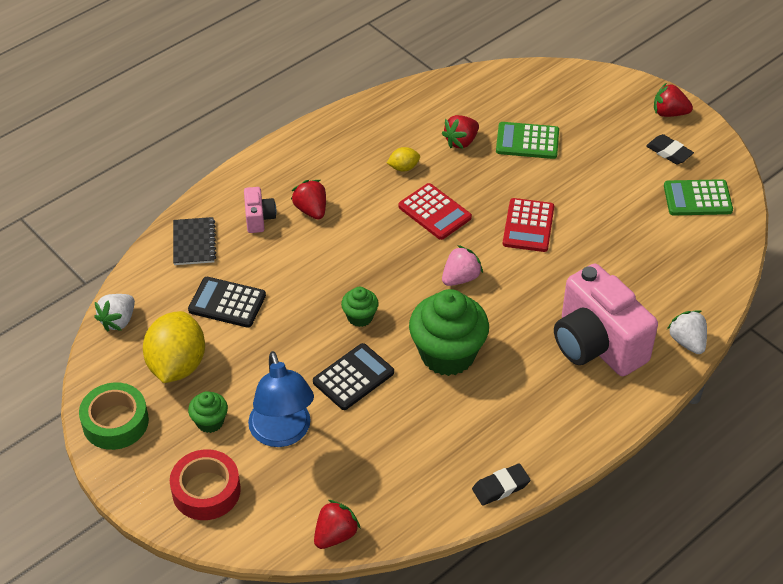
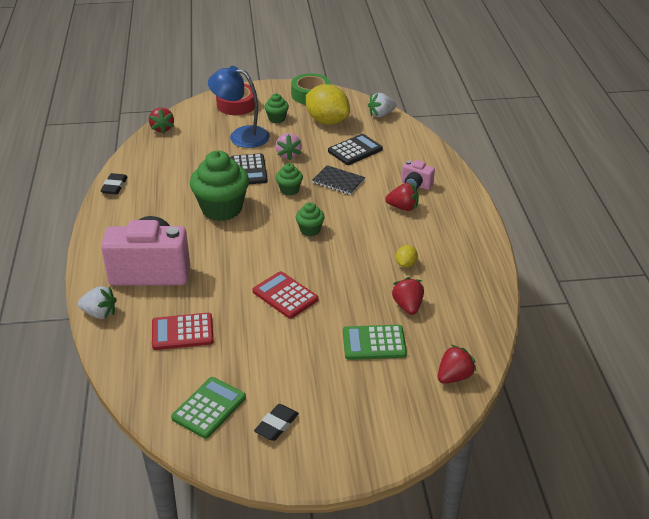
camera: 125 degrees right, 10 degrees down
(118, 321) = (381, 114): white strawberry -> white strawberry turned 90 degrees counterclockwise
(194, 243) = (418, 155): black notebook -> black notebook (338, 181)
(416, 261) = (310, 230): none -> green cupcake
(434, 212) = (345, 258): red calculator -> red calculator (182, 332)
(460, 278) = (274, 241): pink strawberry -> pink strawberry (288, 154)
(527, 141) = (374, 343): green calculator -> green calculator turned 135 degrees counterclockwise
(669, 113) = (323, 459): red strawberry -> red strawberry (454, 376)
(669, 152) = (276, 425): black eraser -> black eraser turned 45 degrees counterclockwise

